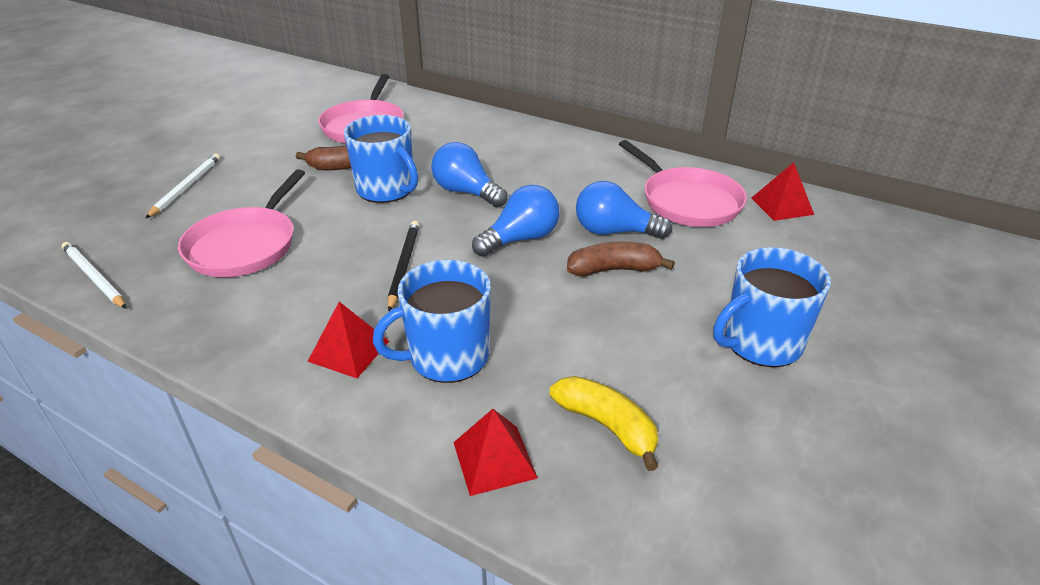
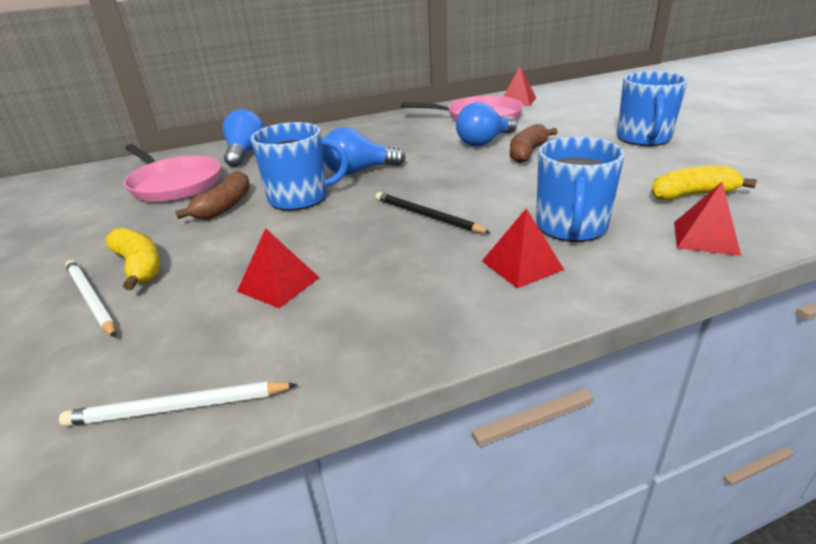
camera: 50 degrees left, 5 degrees down
(234, 181) = (139, 267): none -> yellow banana
(245, 246) = (278, 284): pink pan -> red pyramid
(520, 239) = (452, 169): blue light bulb -> blue light bulb (245, 153)

